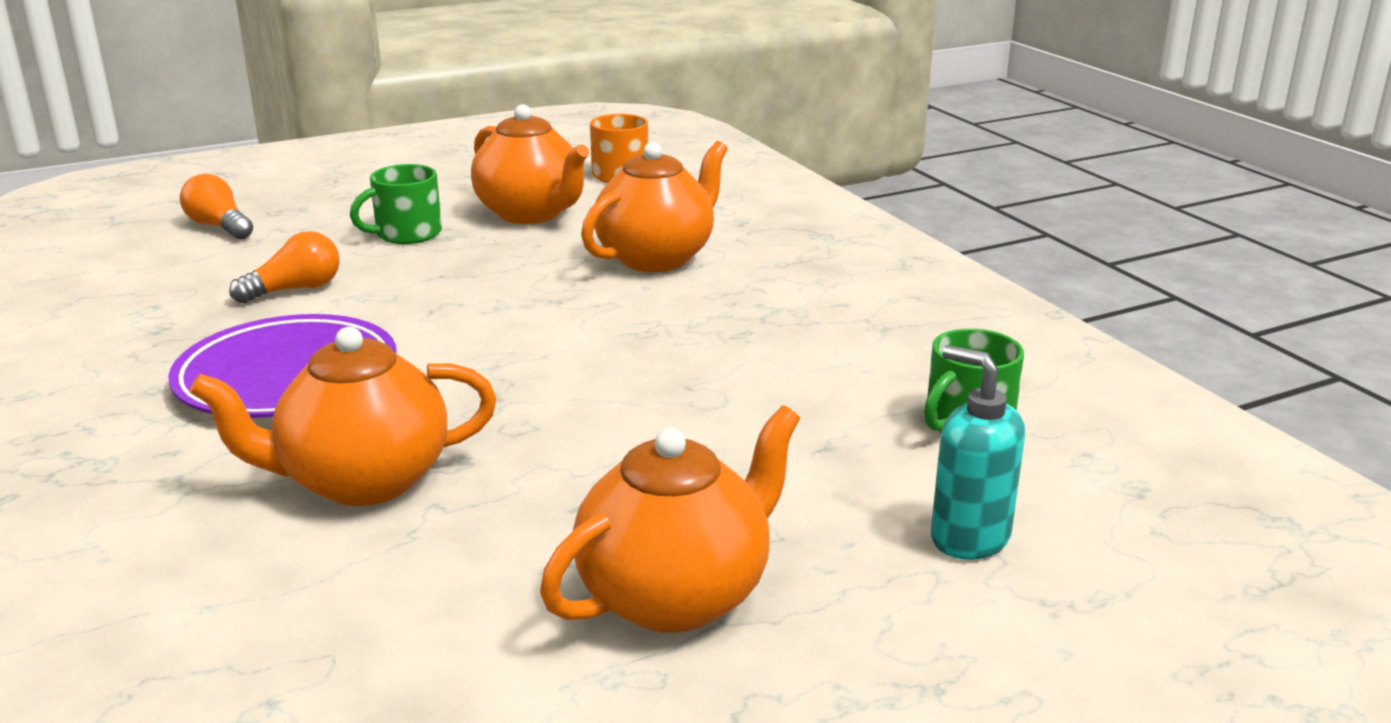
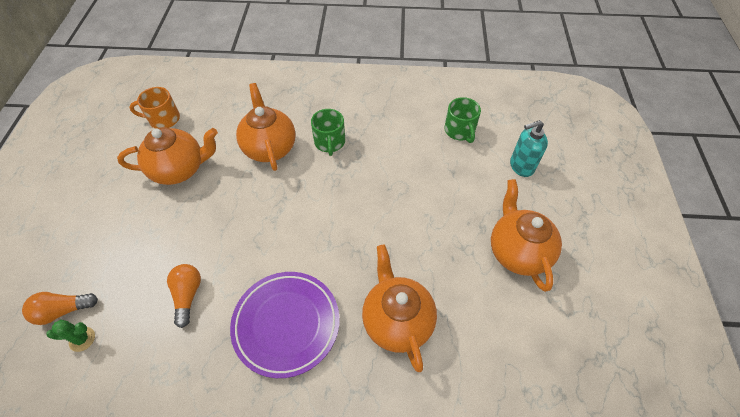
camera: 60 degrees left, 30 degrees up
(180, 250) = (82, 339): none -> green cactus
(362, 481) = (396, 320): orange teapot -> orange teapot turned 150 degrees clockwise
(406, 234) = (158, 227): green mug -> green mug (329, 142)

